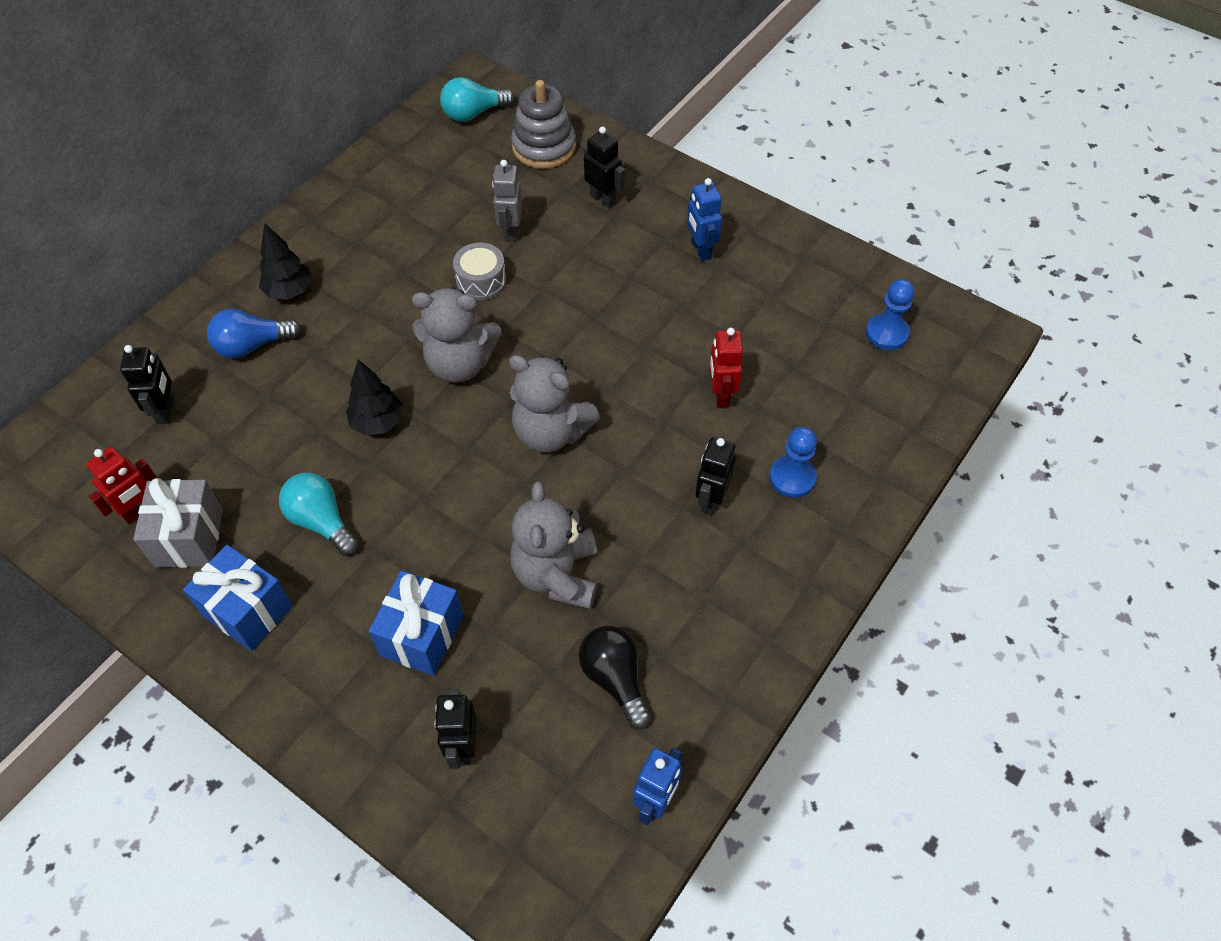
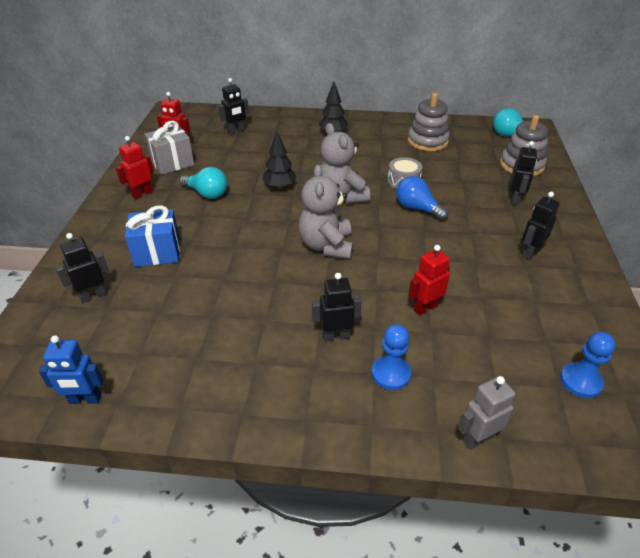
camera: 60 degrees right, 15 degrees down
(247, 611) = (142, 194): blue gift -> red robot
(252, 346) = (291, 136): blue light bulb -> blue light bulb (417, 208)
(321, 521) = (207, 194): turquoise light bulb -> turquoise light bulb turned 105 degrees clockwise
(410, 201) = (427, 141): none -> grey stacking toy
(510, 231) = (448, 178): grey robot -> grey robot (477, 438)
(557, 574) = (229, 287): grey teddy bear -> none
(615, 679) = (168, 342): black light bulb -> none
(700, 250) = (530, 252): blue robot -> black robot

